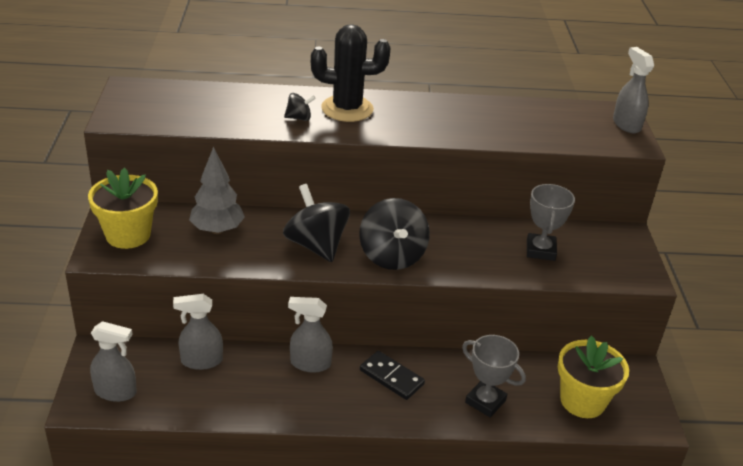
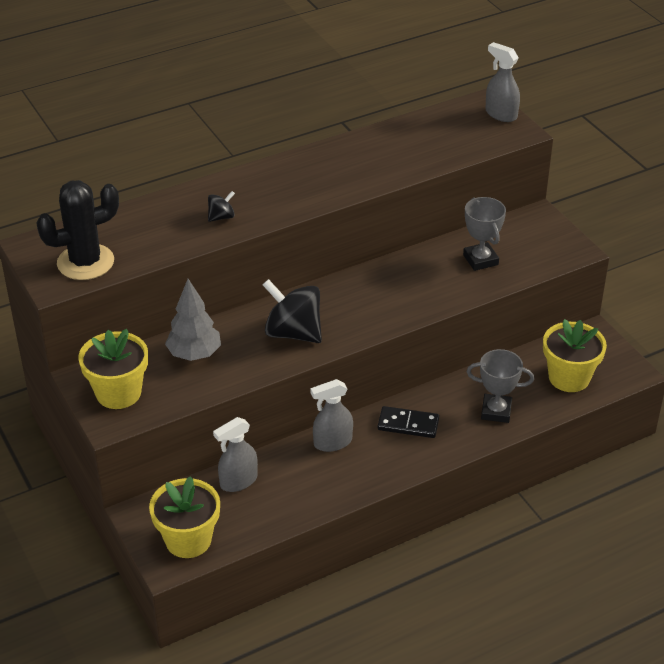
camera: 25 degrees left, 5 degrees up
(116, 392) = (188, 540): grey spray bottle -> yellow flower pot
(347, 109) = (255, 190): black cactus -> black cactus (85, 262)
(392, 256) = (365, 316): black spinning top -> none

